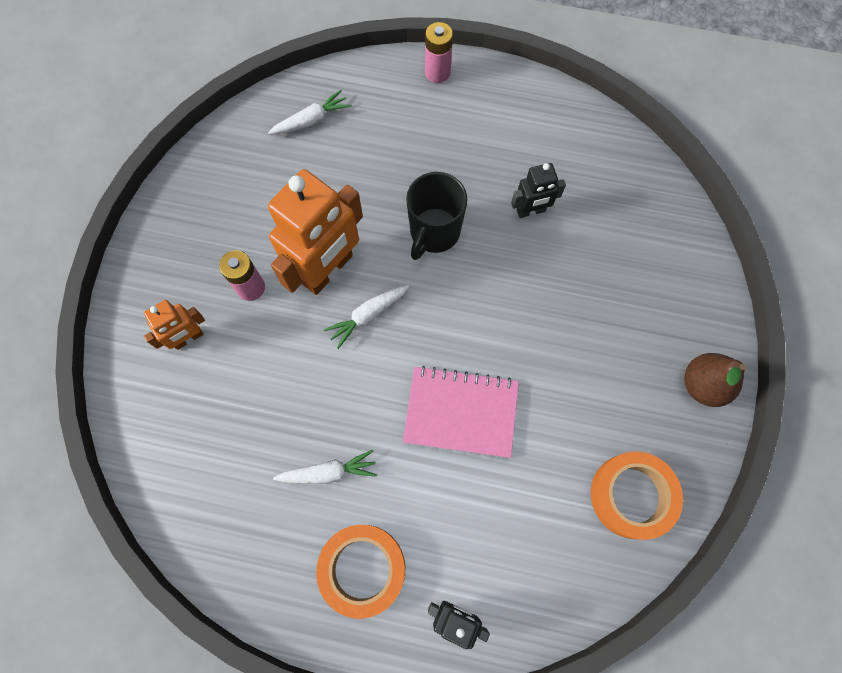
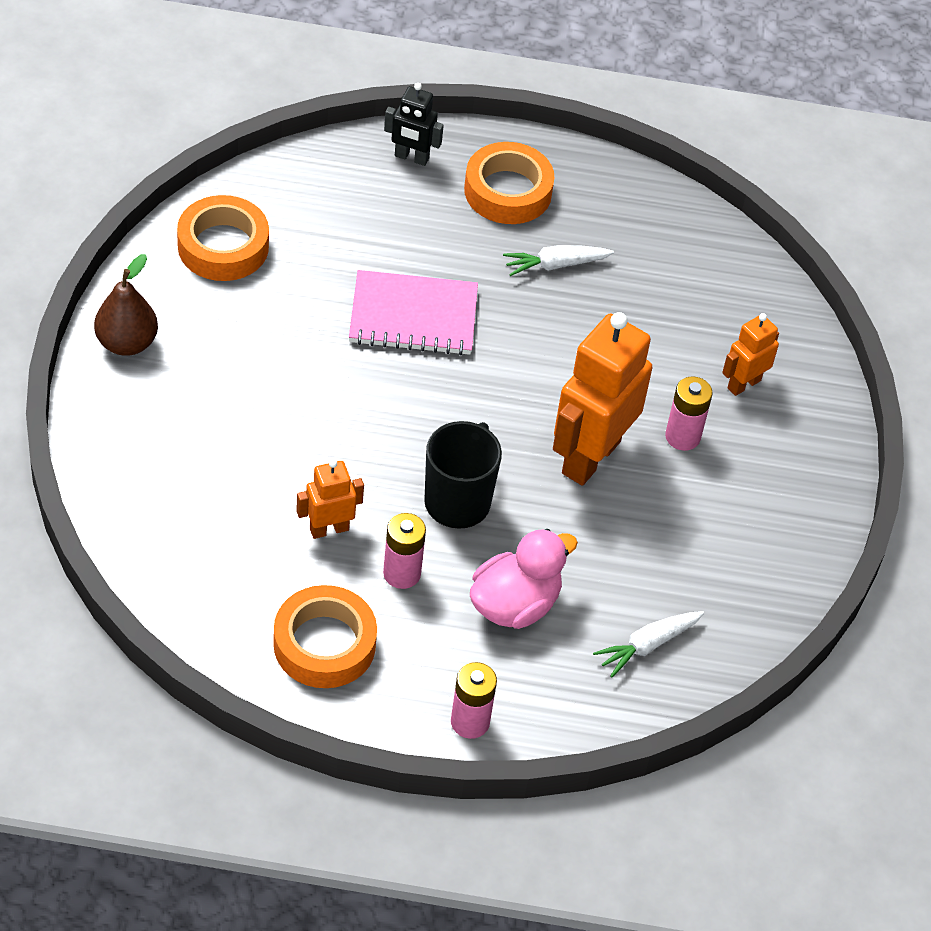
camera: 170 degrees right, 20 degrees down
(367, 316) = (533, 408): white carrot -> none
(400, 151) = (515, 604): none -> pink duck
(478, 175) = (402, 573): none -> pink battery
(531, 211) = (329, 529): black robot -> orange robot
(532, 125) = (324, 644): none -> orange tape

